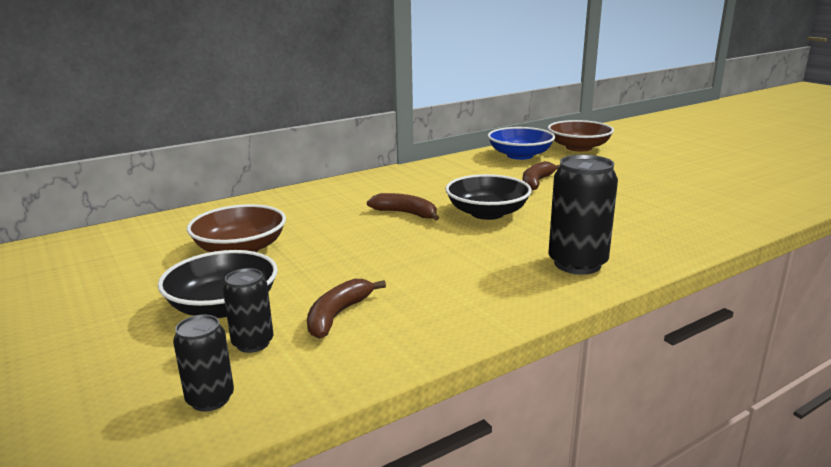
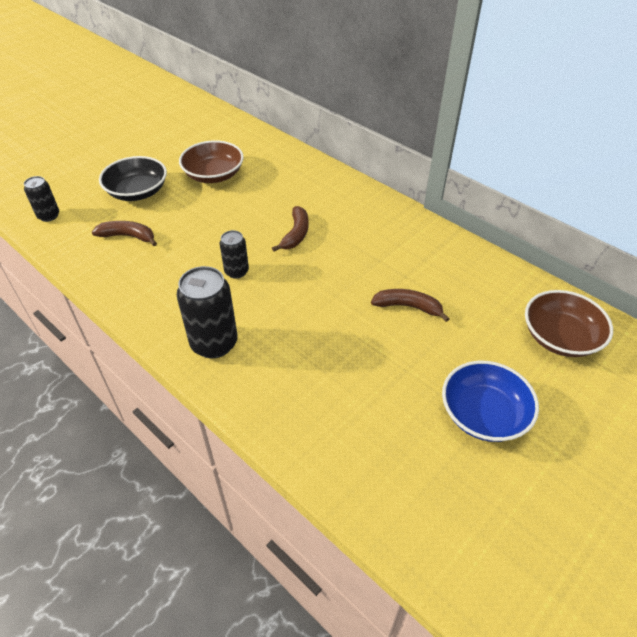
camera: 75 degrees right, 25 degrees up
(253, 343) = (97, 214): black can -> black can (236, 271)
(487, 213) = (310, 280): black bowl -> none
(520, 155) = (496, 287): blue bowl -> blue bowl (483, 414)

